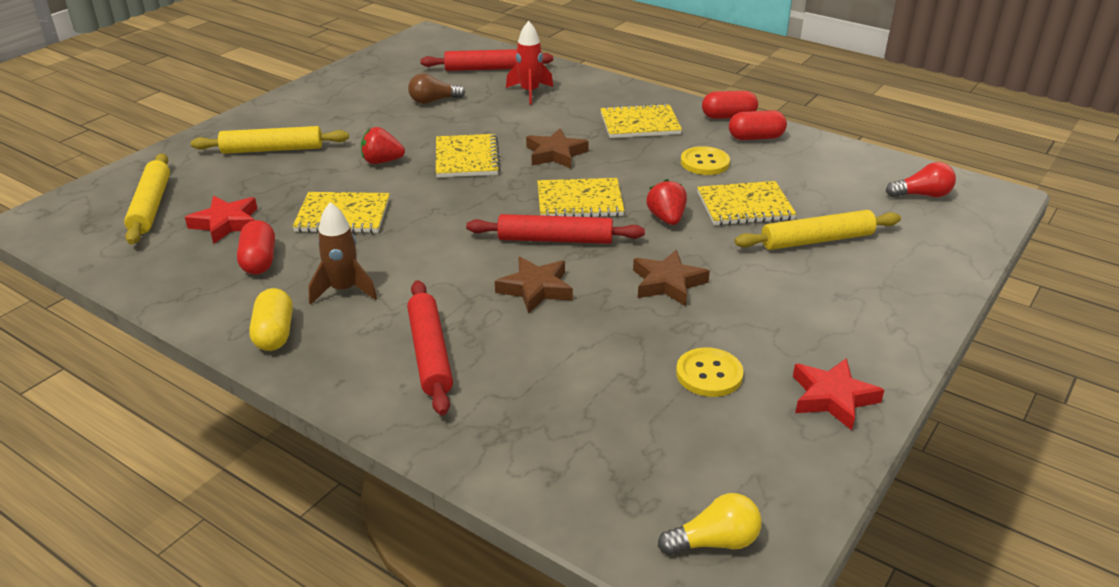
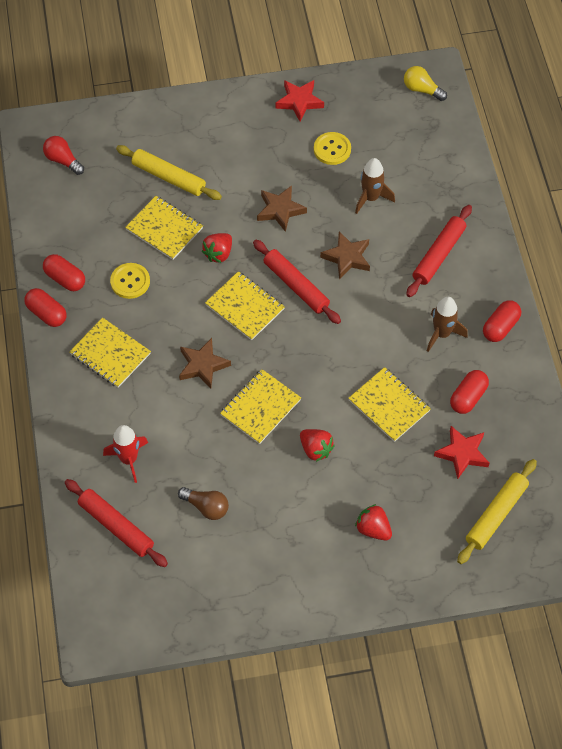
camera: 135 degrees left, 25 degrees up
(272, 149) = (373, 529): yellow rolling pin -> red strawberry
(274, 333) = (500, 327): yellow capsule -> red capsule
(588, 356) = (371, 198): none -> brown rocket

